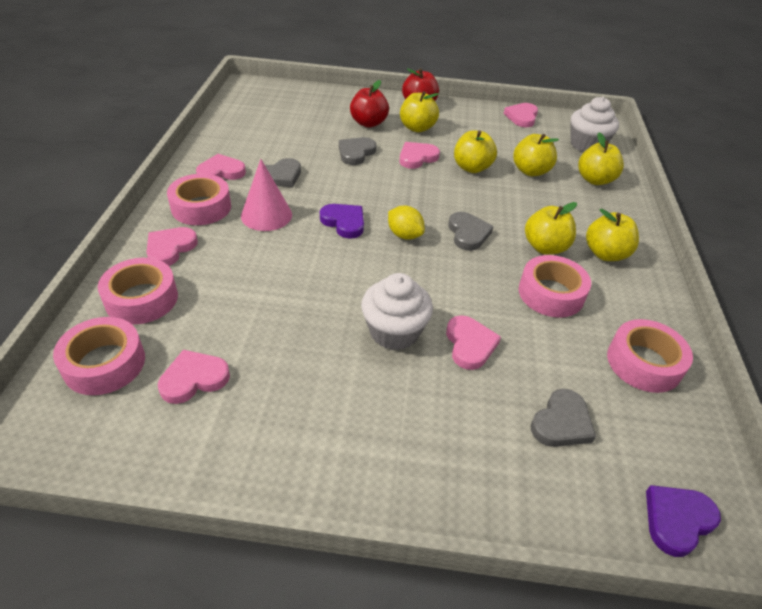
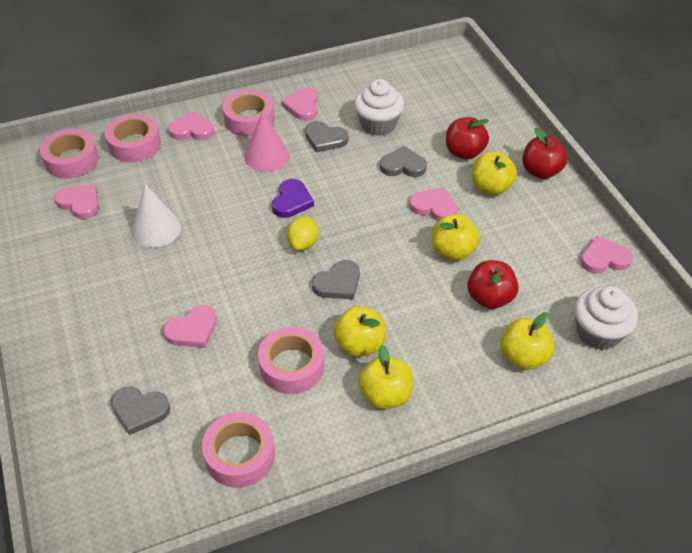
camera: 65 degrees right, 5 degrees up
(221, 172) = (302, 106): pink heart -> pink heart turned 135 degrees counterclockwise
(300, 325) = (156, 229): none -> white cone
(394, 332) = (180, 281): white cupcake -> white cupcake (378, 124)
(530, 171) = (490, 298): yellow apple -> red apple
(677, 520) = (79, 504): purple heart -> none

